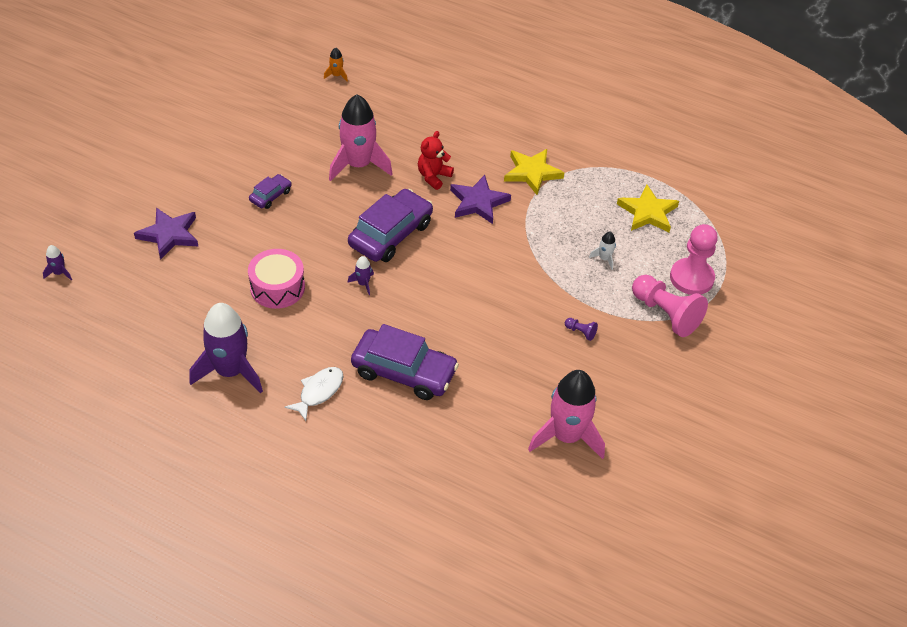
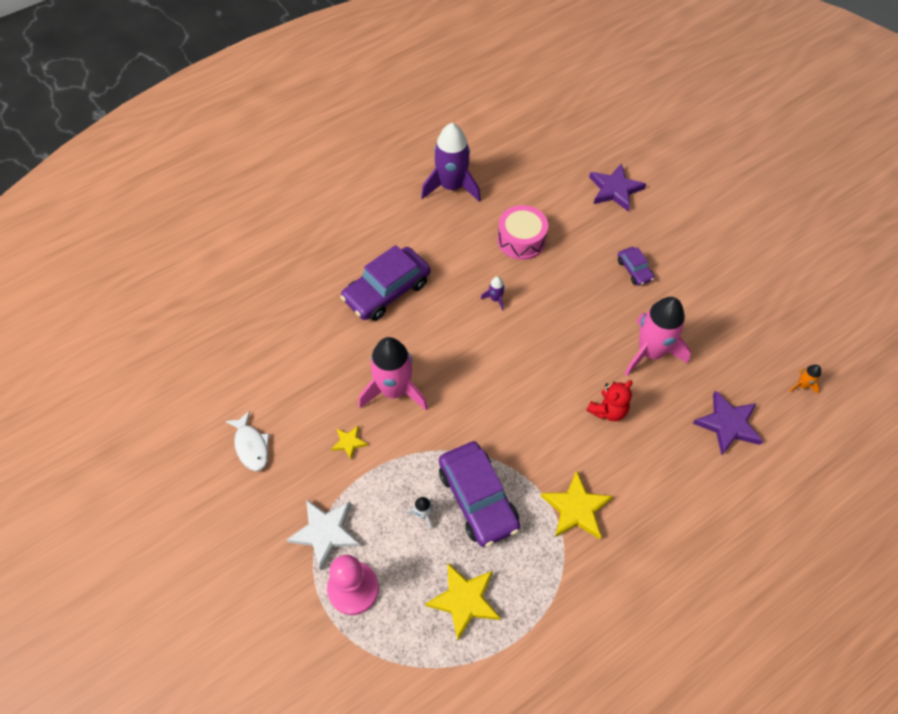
camera: 120 degrees right, 10 degrees up
(59, 273) = (602, 118): purple rocket -> none
(319, 392) = (401, 231): white fish -> white fish (251, 446)
(390, 234) = (544, 342): purple car -> purple car (478, 498)
(433, 177) = (608, 410): red teddy bear -> red teddy bear turned 75 degrees clockwise
(478, 202) = (554, 434): purple star -> purple star (728, 424)
(567, 436) = (255, 375): pink rocket -> pink rocket (394, 390)
(580, 332) = (349, 442): purple pawn -> yellow star
(665, 314) = (325, 532): pink pawn -> white star

